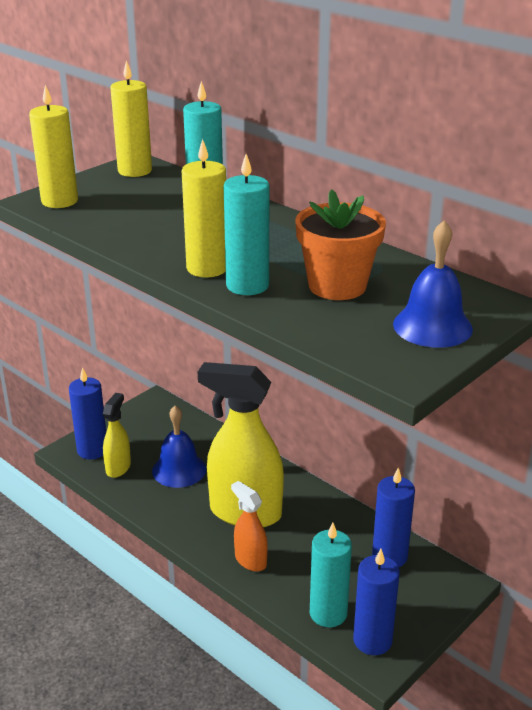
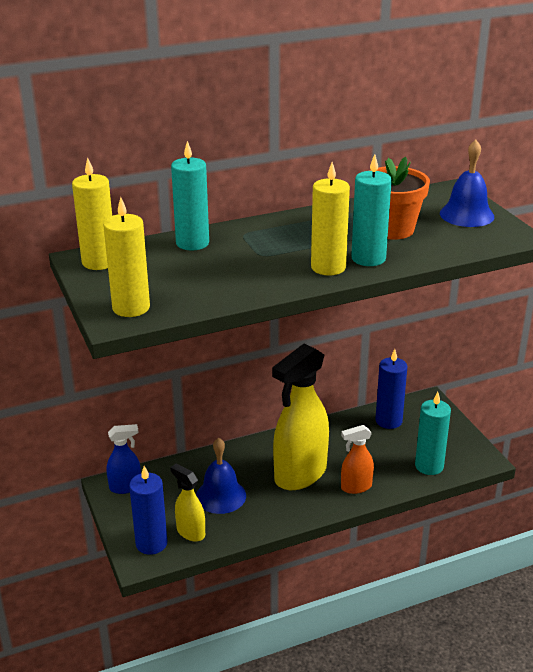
camera: 65 degrees left, 0 degrees up
(158, 411) = (125, 487): none -> blue spray bottle
(372, 640) = (462, 454): blue candle -> none

